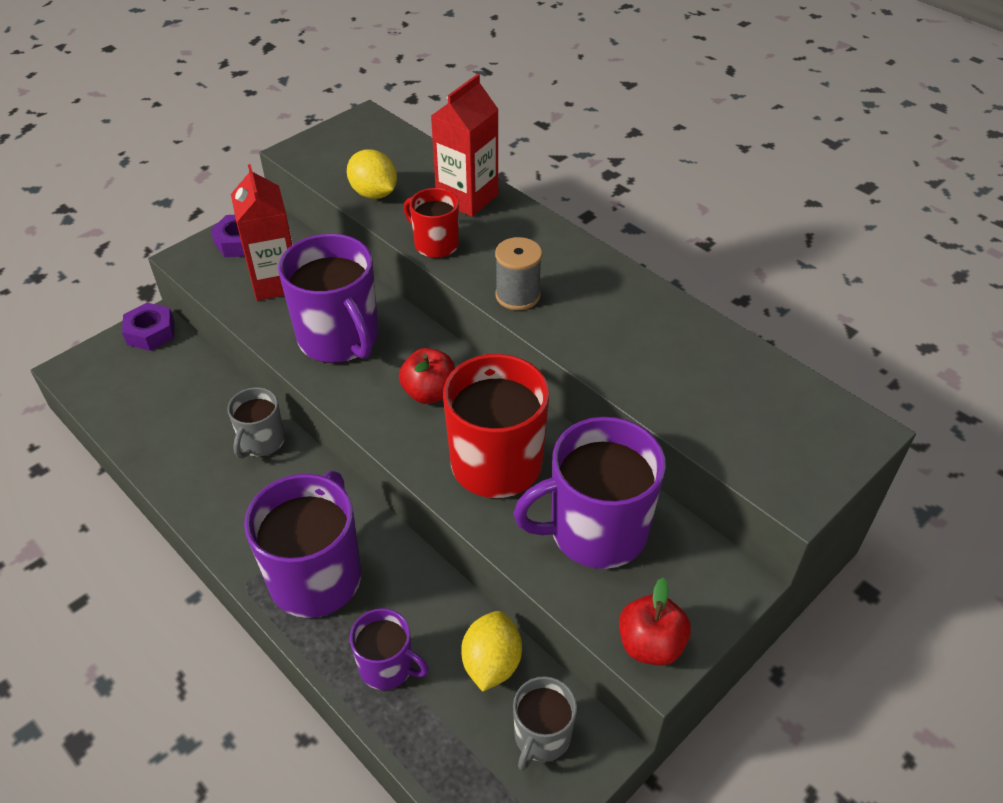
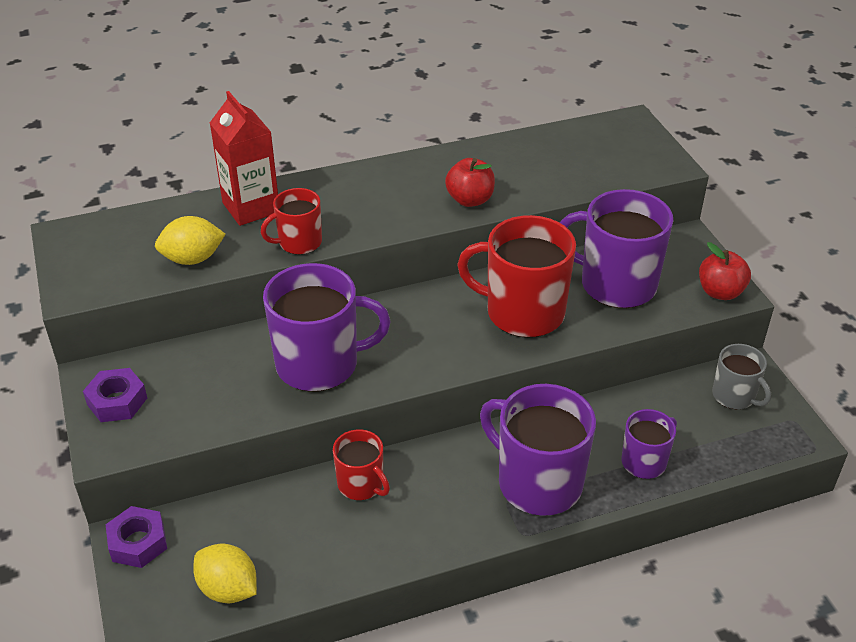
camera: 65 degrees left, 5 degrees down
(261, 441) = (361, 484): grey mug -> red mug
(276, 282) = (204, 388): red carton -> none
(429, 393) = (426, 327): red apple -> red apple (470, 200)
(491, 663) = (666, 402): yellow lemon -> yellow lemon (228, 589)
(517, 295) = (399, 218): grey spool -> none
(595, 531) = (616, 284): purple mug -> purple mug turned 105 degrees clockwise

